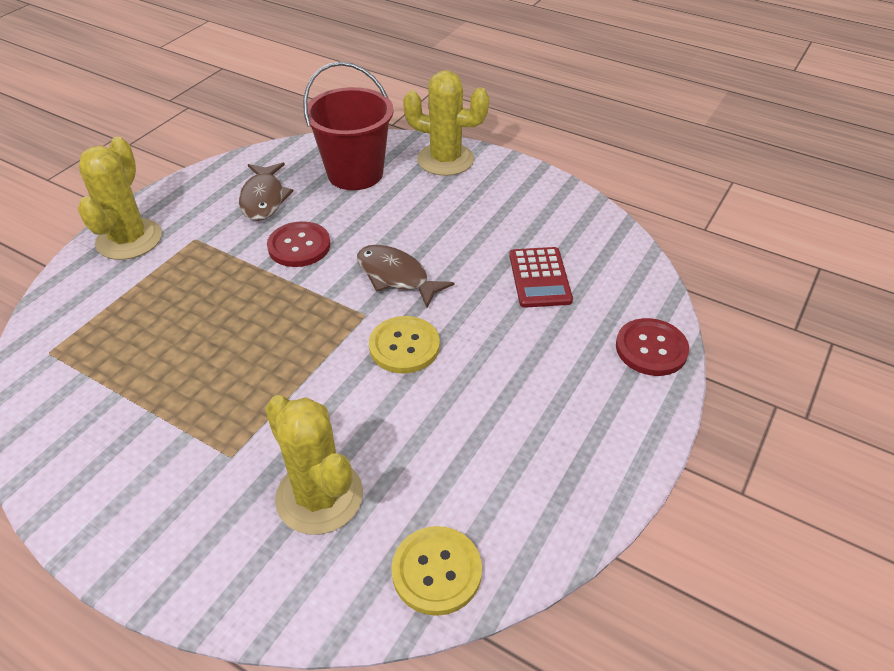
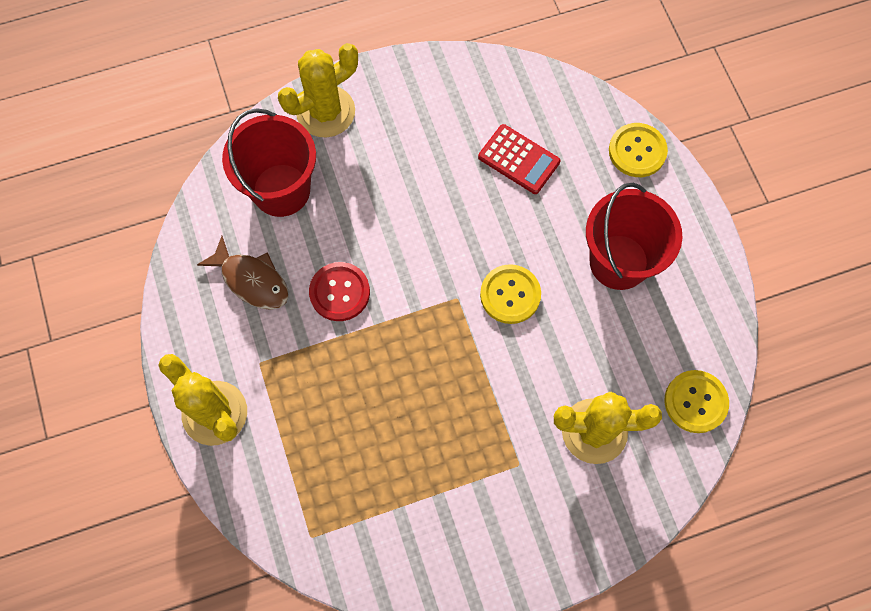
camera: 50 degrees left, 25 degrees up
(396, 276) = (435, 250): brown fish -> none
(524, 403) = (618, 262): none -> red bucket
(651, 349) = (637, 151): red button -> yellow button

